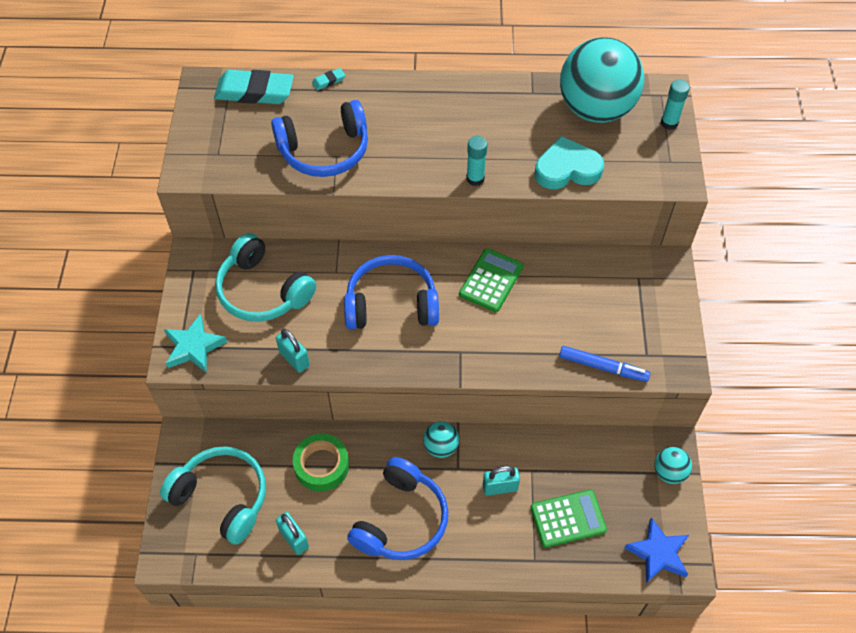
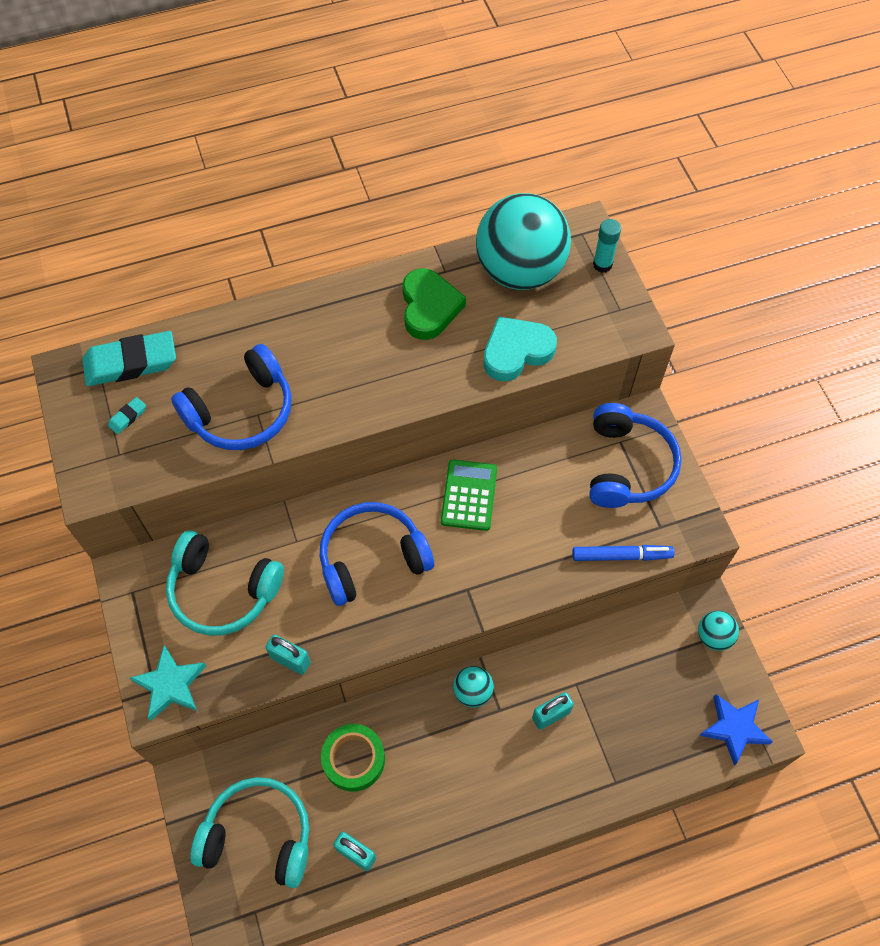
camera: 20 degrees left, 5 degrees up
(328, 81) = (212, 324): turquoise eraser -> turquoise eraser (128, 417)
(401, 520) = (462, 789): blue headphones -> blue headphones (627, 466)
(475, 179) = (422, 394): turquoise glue stick -> none
(508, 116) = (429, 307): none -> green heart
(568, 519) = (632, 724): green calculator -> none

